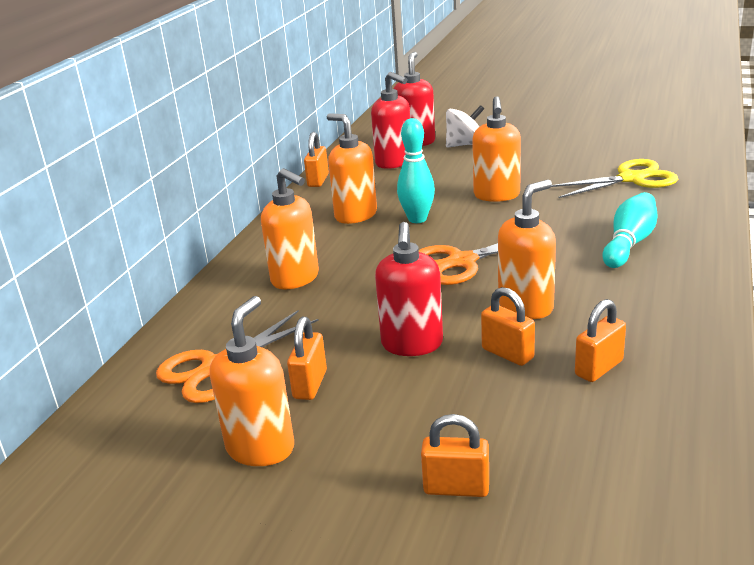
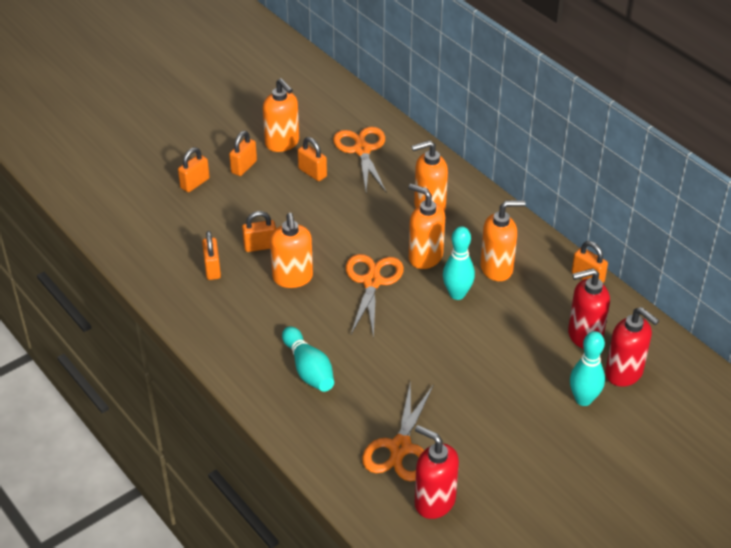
camera: 120 degrees right, 15 degrees up
(360, 457) = (244, 167): none -> orange padlock
(412, 344) = (307, 219): red soap dispenser -> red soap dispenser (434, 501)
(465, 145) = (583, 399): white spinning top -> turquoise bowling pin
(496, 195) = (453, 354): orange soap dispenser -> orange soap dispenser (425, 257)
(631, 179) = (400, 447): yellow scissors -> orange scissors

